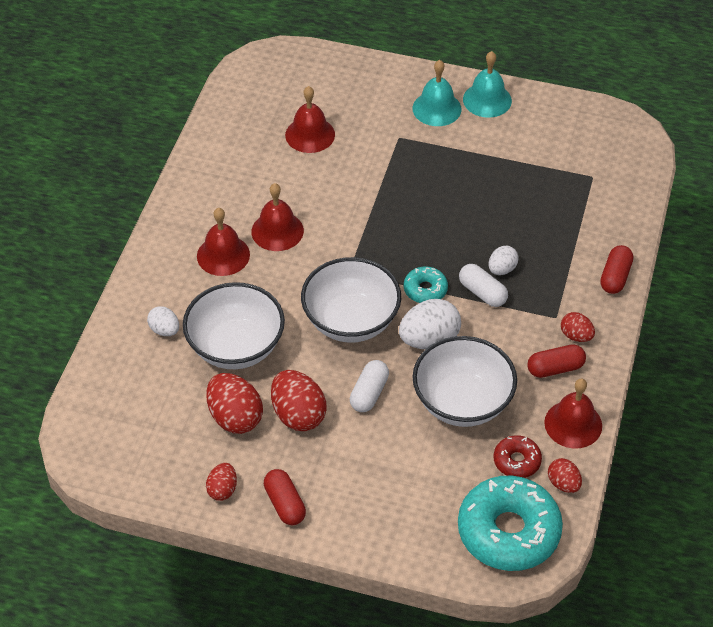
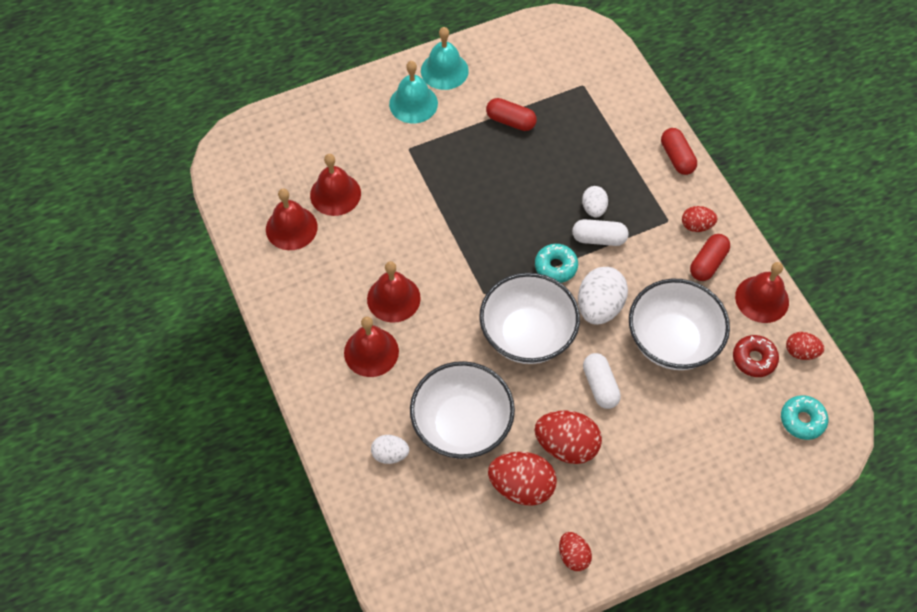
camera: 40 degrees left, 10 degrees up
(254, 137) = (291, 228): none -> red bell
(284, 504) = (630, 529): red capsule -> red capsule (510, 121)
(508, 531) = (802, 420): turquoise donut -> turquoise donut, size x0.48

